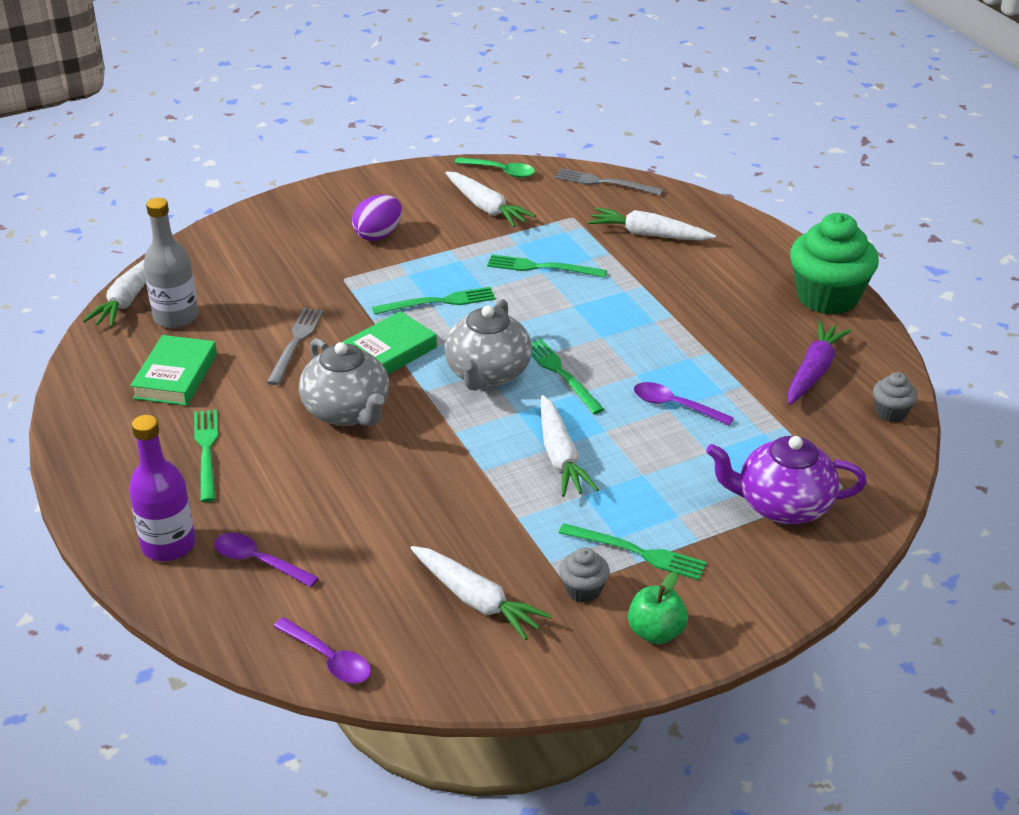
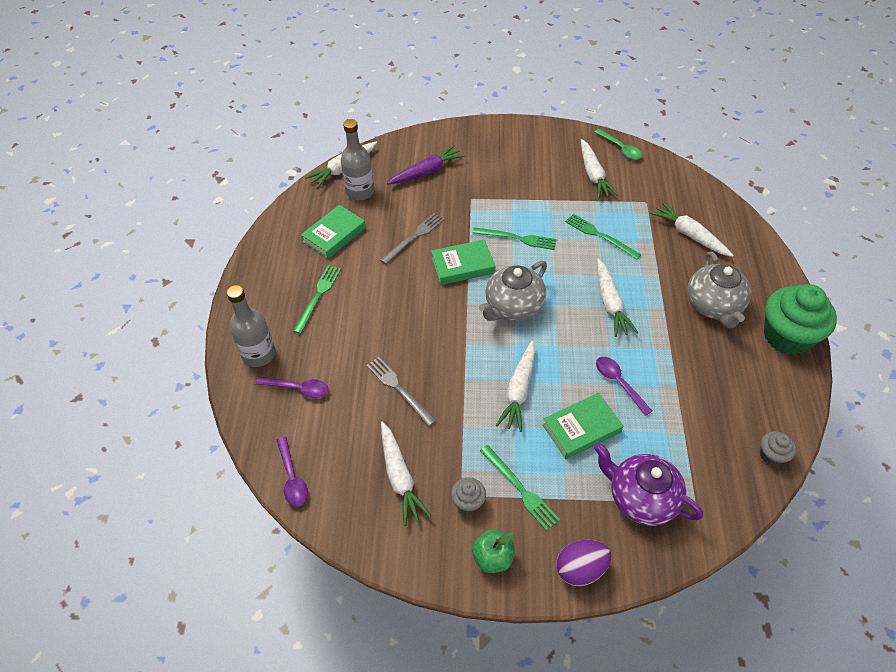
camera: 30 degrees right, 15 degrees up
(168, 545) = (259, 354): purple bottle -> grey bottle
(259, 561) = (298, 388): purple spoon -> purple spoon turned 135 degrees clockwise
(347, 411) = (412, 300): grey teapot -> grey teapot (713, 306)
(378, 235) = (512, 173): purple egg -> purple egg (580, 569)
(561, 374) = (559, 325): green fork -> none
(604, 183) = (685, 181): grey fork -> grey fork (399, 389)
(605, 331) = (610, 303): none -> white carrot
(664, 466) = (581, 428): none -> green book
(813, 372) = (735, 396): purple carrot -> purple carrot (426, 172)

